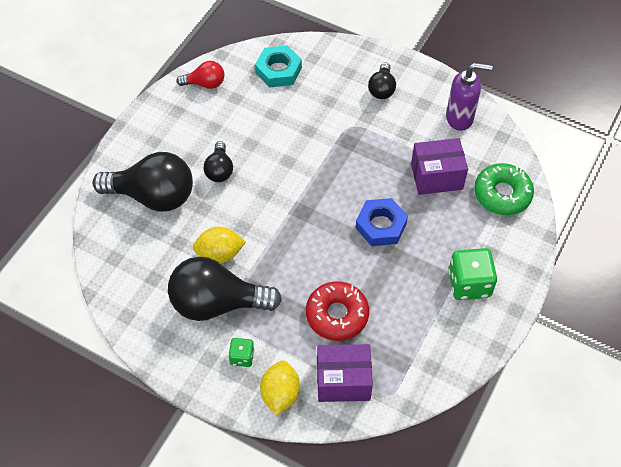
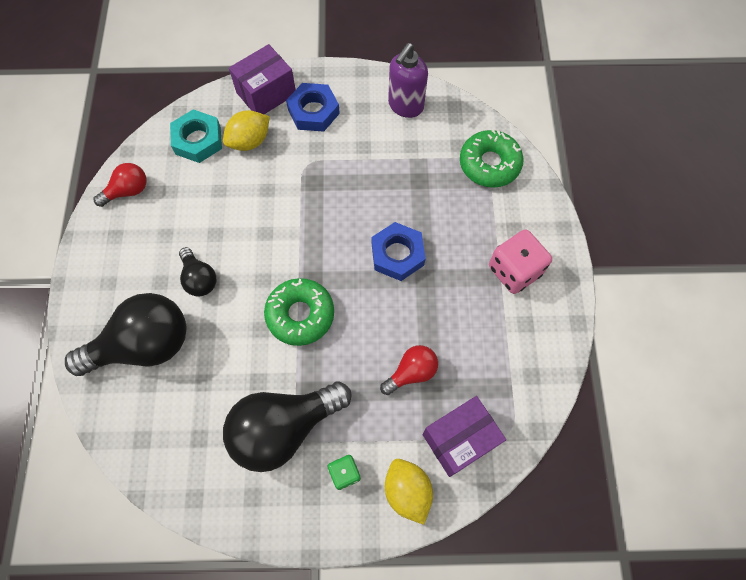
camera: 30 degrees left, 10 degrees up
(220, 254) = (254, 371): yellow lemon -> yellow lemon (249, 141)
(278, 231) = (300, 315): none -> green donut
(337, 315) = (411, 372): red donut -> red light bulb
(382, 89) = (313, 111): black light bulb -> blue nut
(436, 176) = (419, 176): purple box -> purple box (266, 93)
(460, 118) = (405, 106): purple soap dispenser -> purple soap dispenser turned 150 degrees clockwise
(469, 284) = (514, 270): green dice -> pink dice

